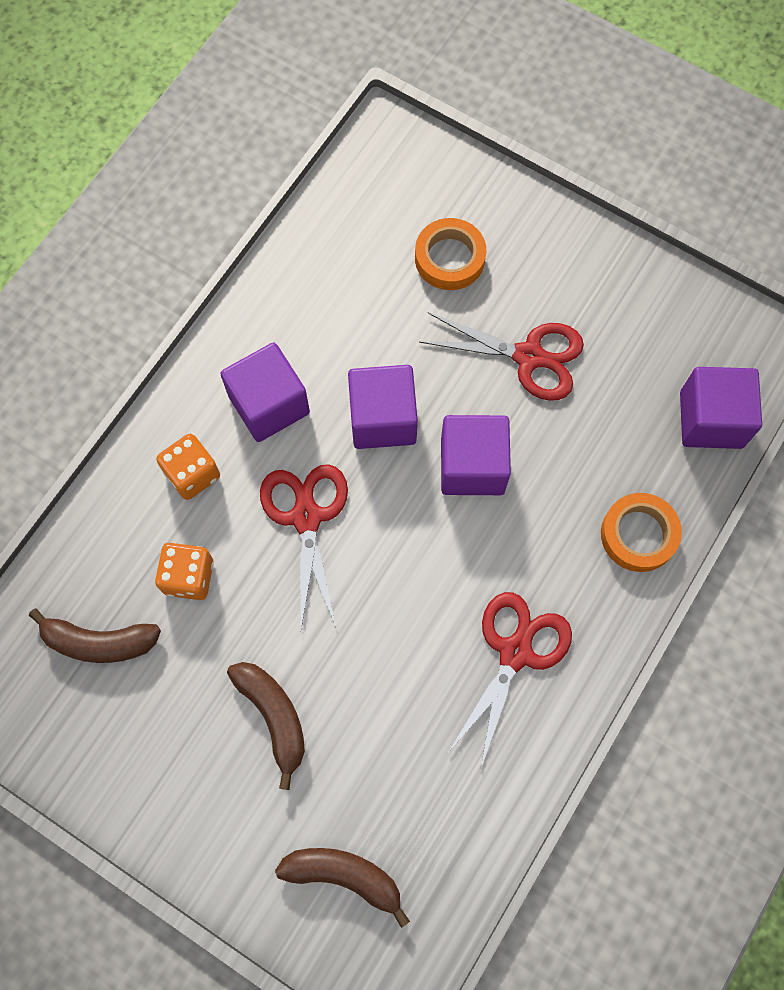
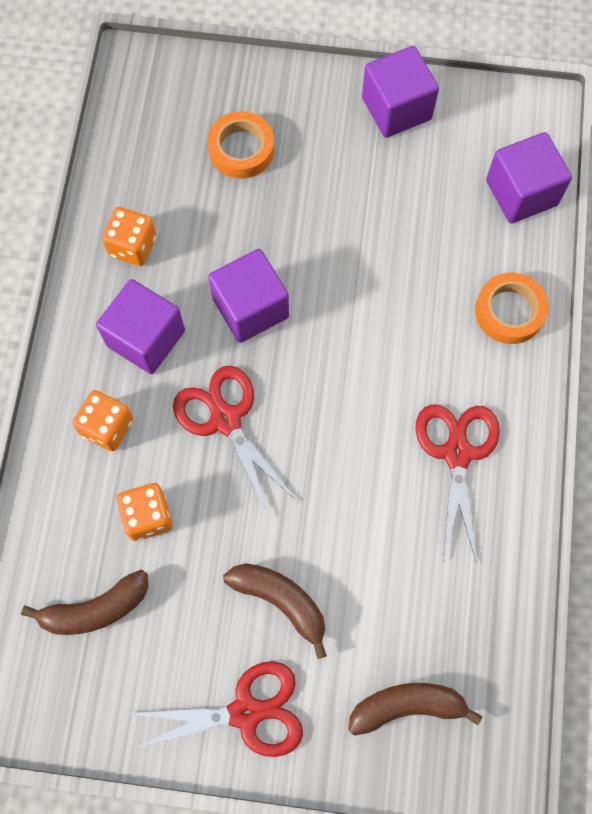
camera: 25 degrees left, 0 degrees up
(299, 310) = (132, 246): none -> orange dice
(472, 466) = (346, 315): purple cube -> purple cube (396, 108)
(529, 356) = (348, 203): red scissors -> red scissors (246, 712)

